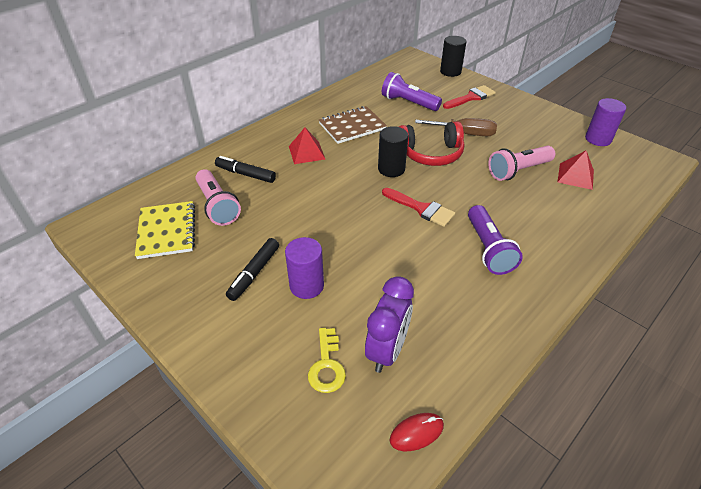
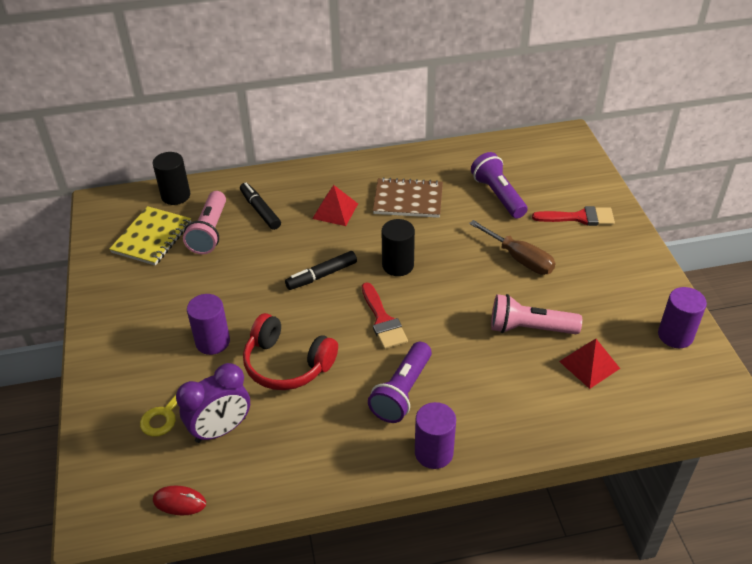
camera: 35 degrees right, 0 degrees up
(254, 273) = (183, 309): black marker -> black marker (321, 275)
(431, 154) = (456, 266): red headphones -> red headphones (287, 364)
(450, 71) = (593, 173): black cylinder -> black cylinder (175, 196)
(555, 278) = (434, 452): none -> purple cylinder

